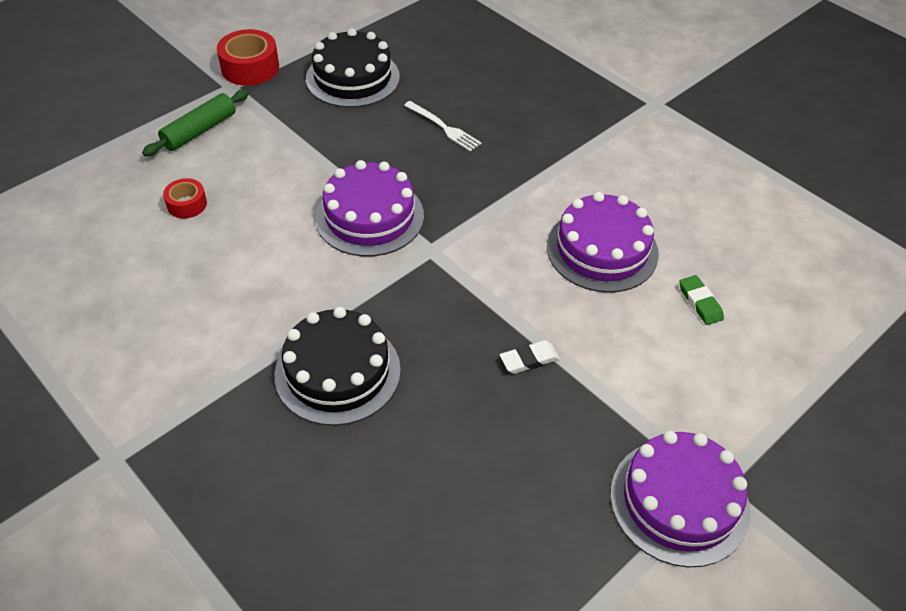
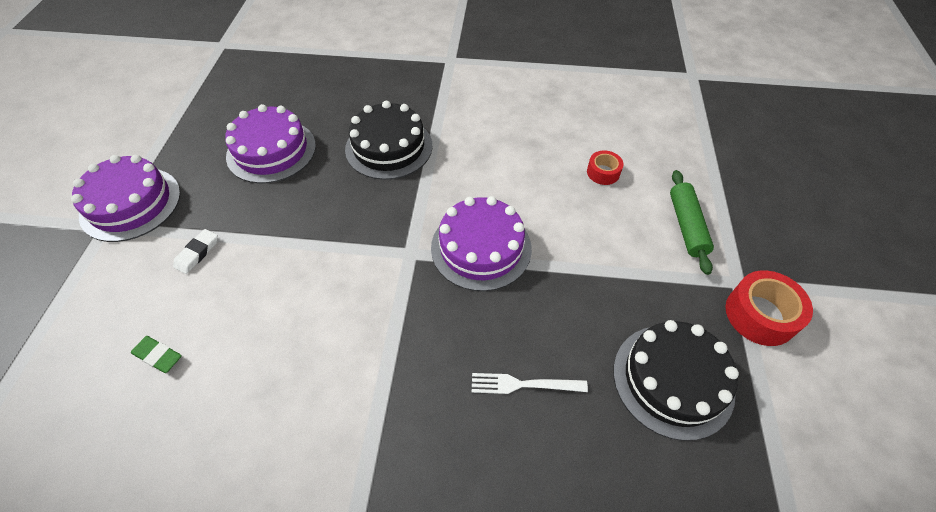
camera: 140 degrees right, 5 degrees up
(529, 359) = (276, 224): white eraser -> white eraser (197, 253)
(602, 250) = (272, 350): purple cake -> purple cake (271, 151)

